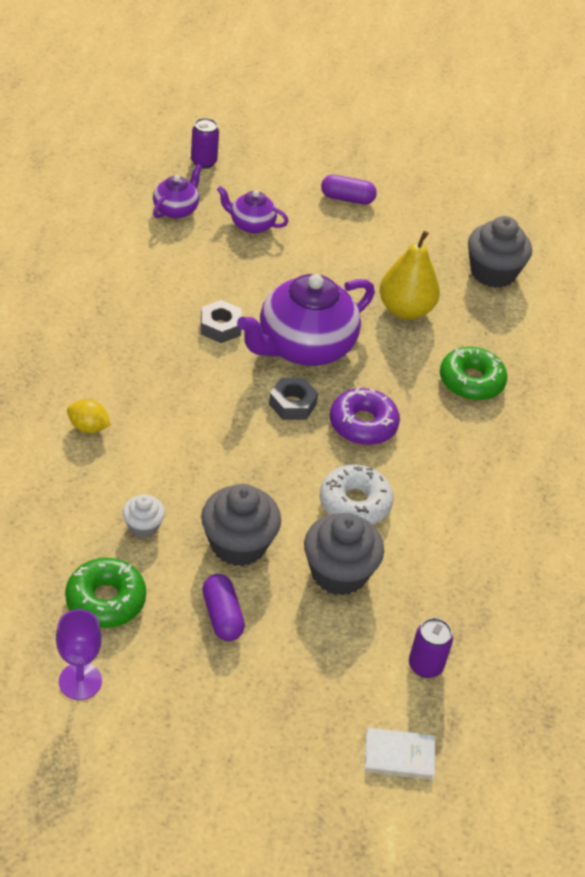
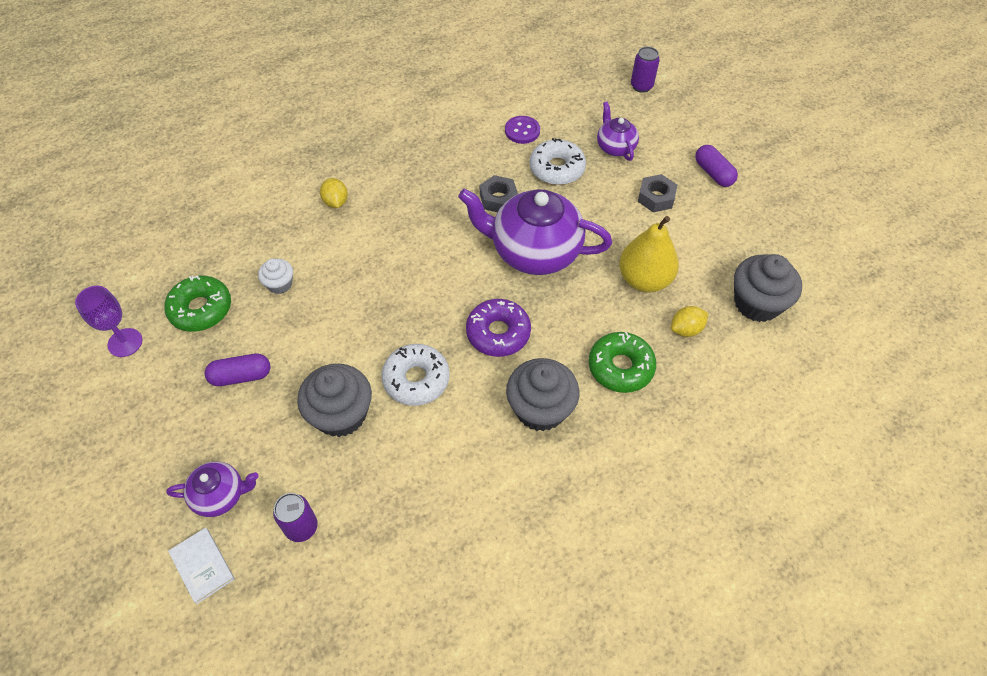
camera: 55 degrees right, 10 degrees up
(160, 260) = (522, 131): none -> purple button
(176, 209) = (578, 105): purple teapot -> purple teapot (220, 495)
(222, 616) = (241, 376): purple capsule -> purple capsule turned 45 degrees clockwise
(231, 272) = (557, 169): none -> white donut
(238, 544) = (312, 341): grey cupcake -> grey cupcake (540, 409)
(292, 404) = (472, 282): grey nut -> grey nut (656, 197)
(475, 324) = (686, 329): none -> yellow lemon

